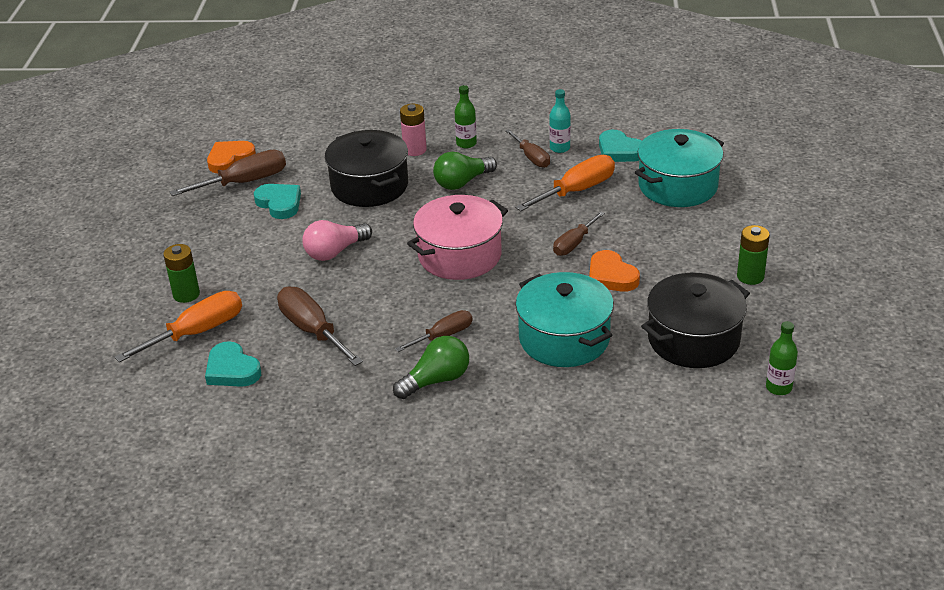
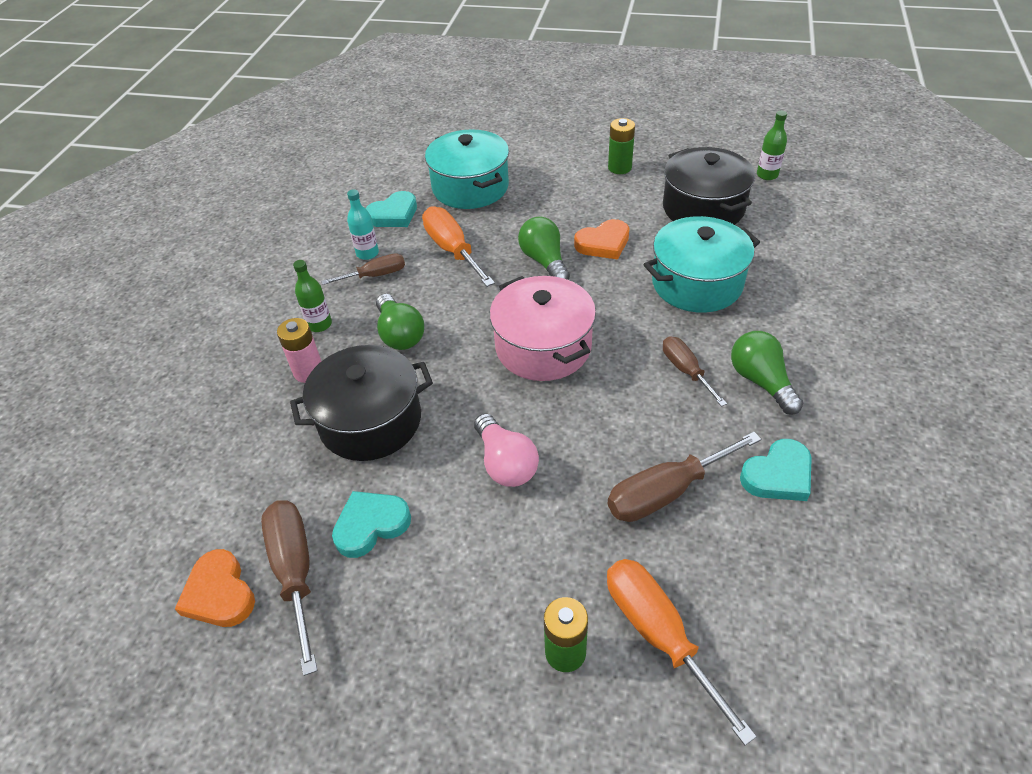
camera: 80 degrees left, 10 degrees up
(232, 370) = (742, 586): turquoise heart -> turquoise heart (778, 475)
(574, 244) = (544, 261): brown screwdriver -> green light bulb

